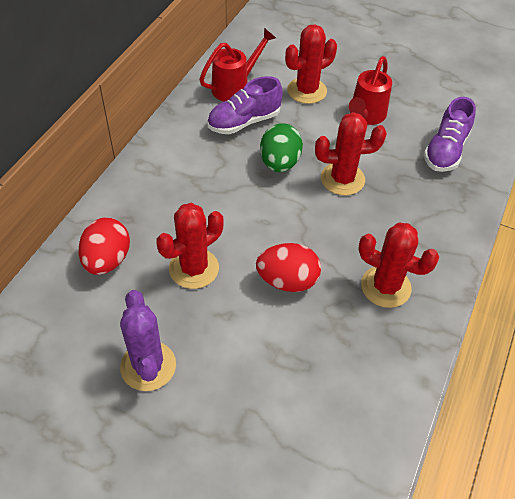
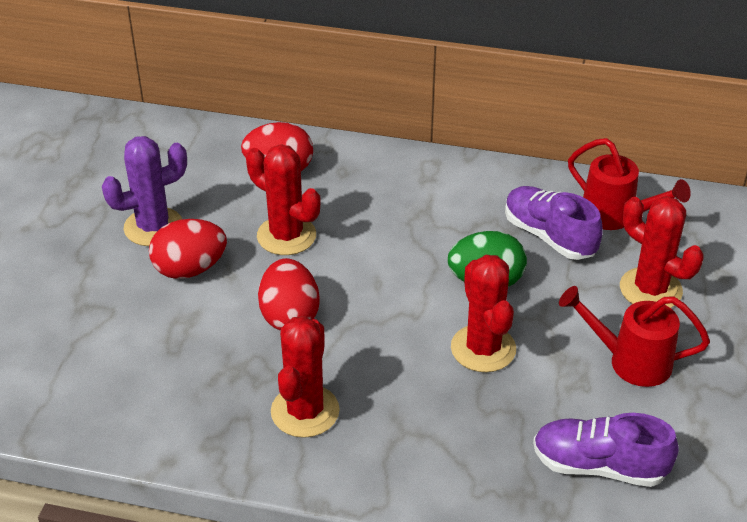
camera: 80 degrees right, 10 degrees down
(214, 343) = (190, 269): none -> red egg

